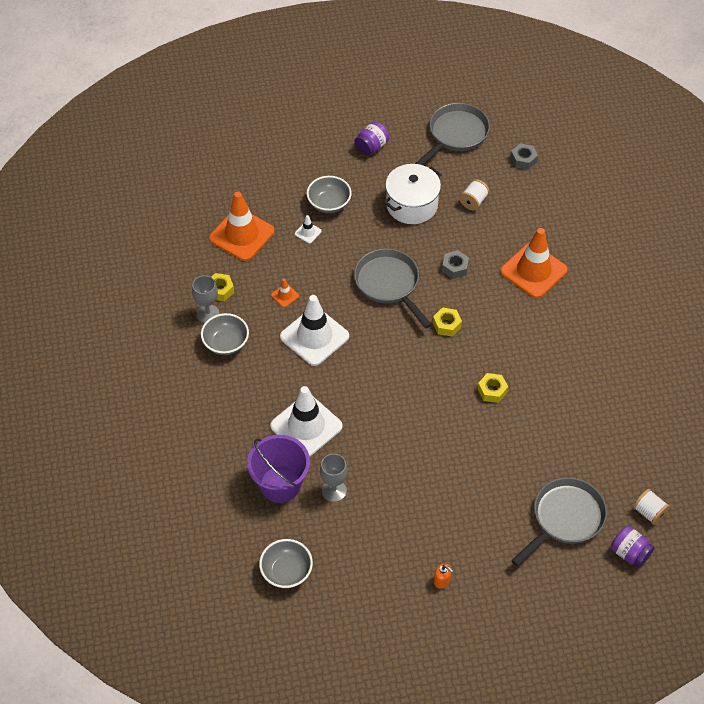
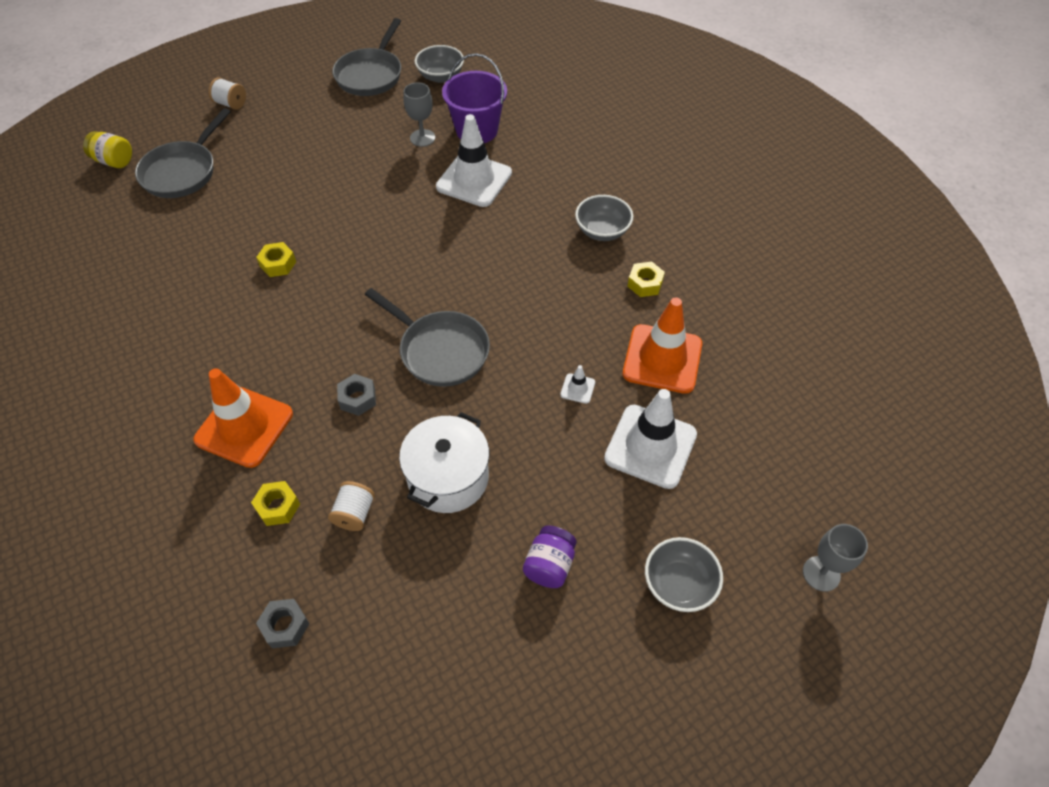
camera: 160 degrees right, 0 degrees up
(208, 314) = (642, 254): grey goblet -> grey goblet (821, 573)
(285, 295) = (564, 299): orange traffic cone -> none
(314, 336) = (506, 264): white traffic cone -> white traffic cone (650, 446)
(329, 204) = (569, 441): grey bowl -> grey bowl (679, 584)
(442, 581) = (297, 102): orange soap dispenser -> none
(446, 325) = (350, 321): yellow nut -> yellow nut (278, 507)
(456, 134) = (415, 642): grey pan -> grey pan (371, 75)
(629, 553) = (114, 161): purple jar -> yellow jar
(649, 512) = (91, 197): white spool -> white spool (231, 104)

